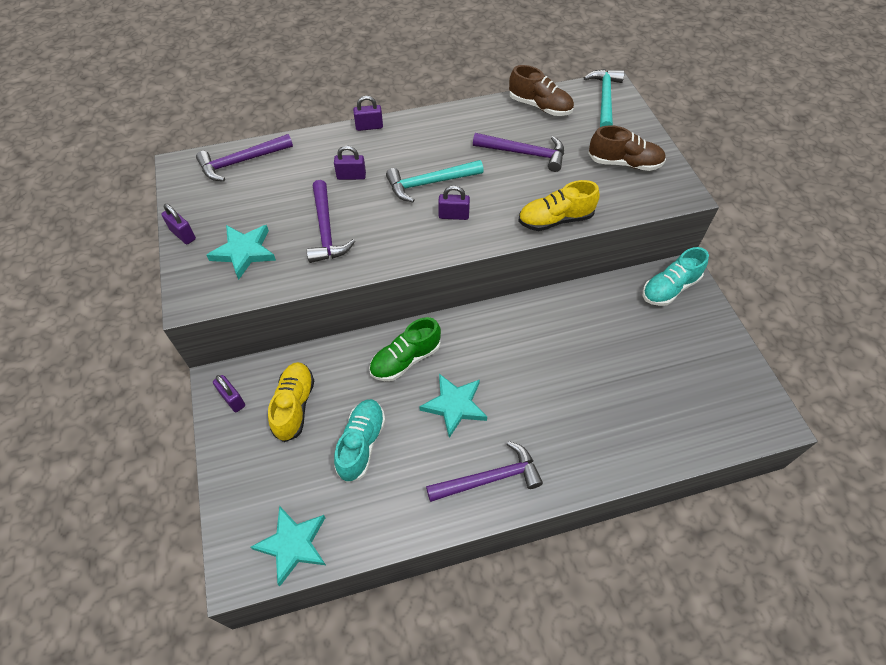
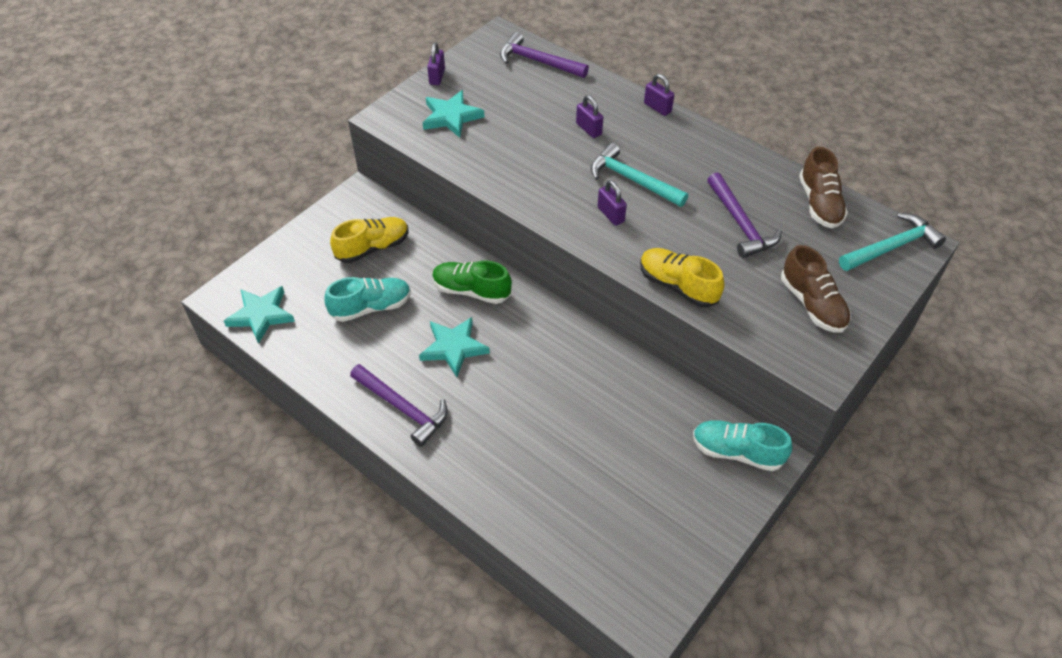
camera: 55 degrees right, 5 degrees down
(232, 399) = (350, 210): purple padlock -> none
(326, 230) = (516, 148): purple hammer -> none

